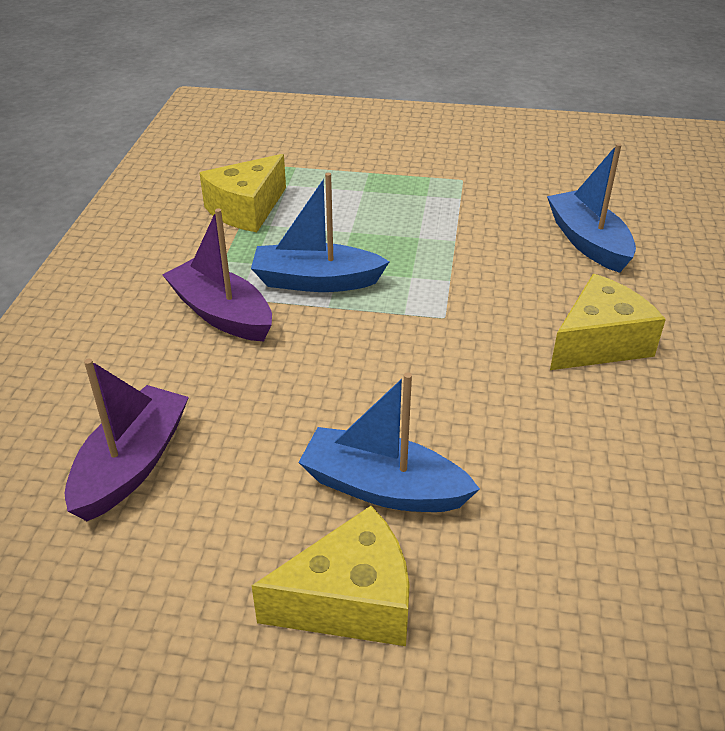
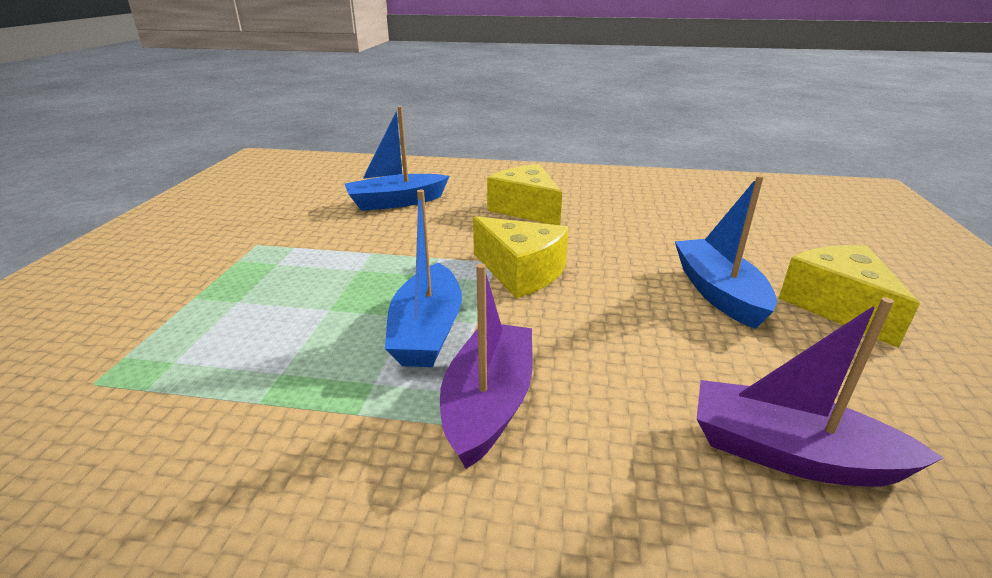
camera: 90 degrees left, 10 degrees down
(221, 314) = (488, 403): purple boat -> purple boat turned 150 degrees clockwise
(246, 209) = (223, 399): yellow cheese -> yellow cheese (521, 272)
(383, 487) = (718, 292): blue boat -> blue boat turned 150 degrees clockwise

